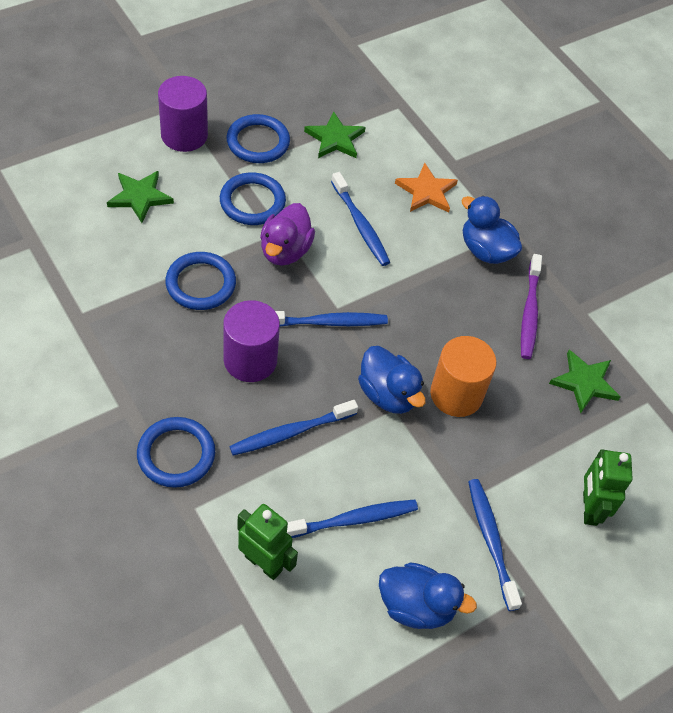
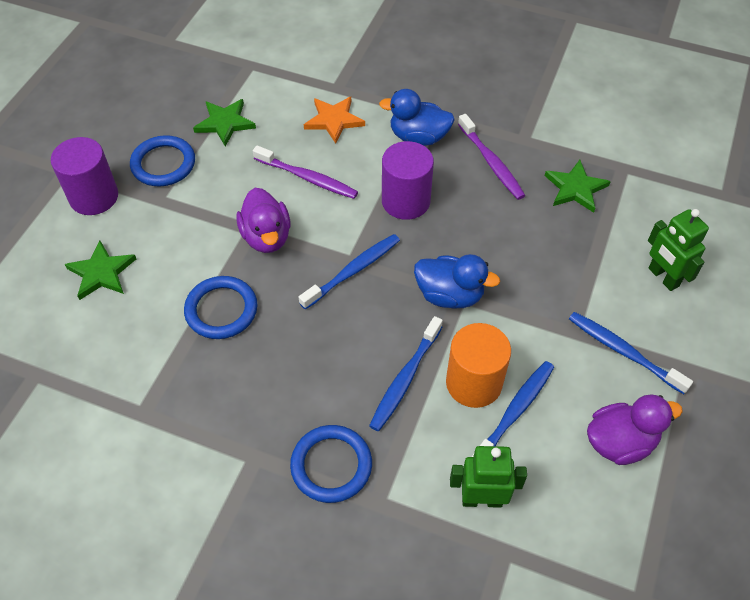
camera: 30 degrees left, 0 degrees up
(250, 360) = (319, 344): purple cylinder -> purple cylinder (405, 201)
(252, 202) = (203, 215): blue ring -> none
(360, 225) = (307, 178): blue toothbrush -> purple toothbrush
(416, 606) = (620, 442): blue duck -> purple duck
(456, 394) = (498, 259): orange cylinder -> orange cylinder (473, 383)

